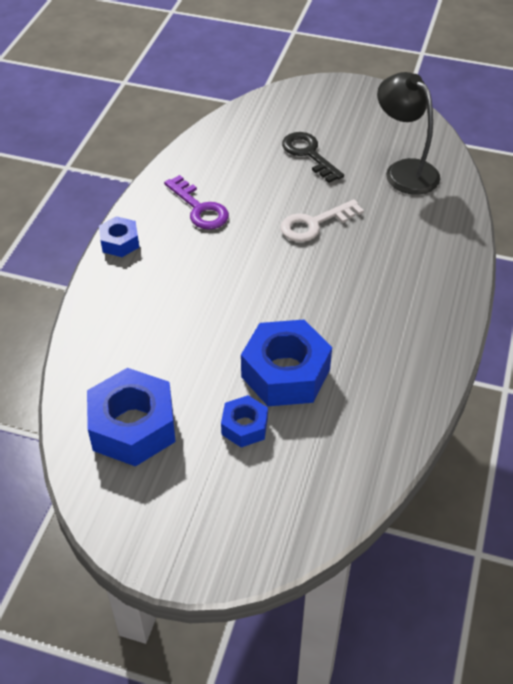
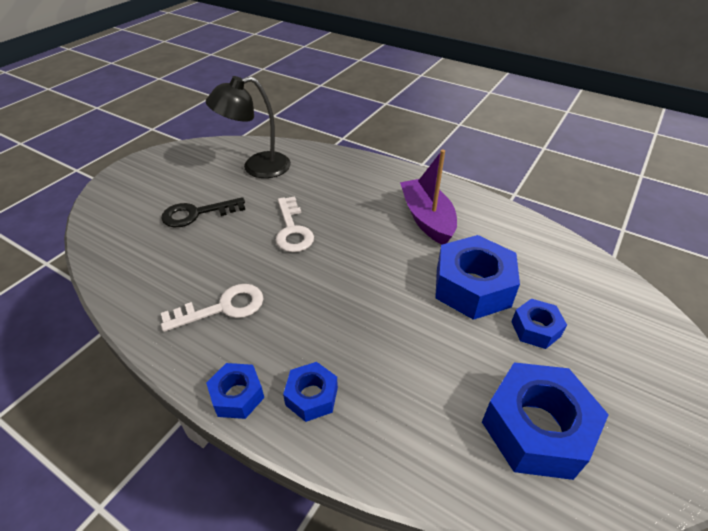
camera: 75 degrees left, 5 degrees down
(129, 283) = (311, 396): none -> blue nut
(199, 208) = (223, 308): purple key -> white key
(380, 324) = (427, 219): none -> purple boat

